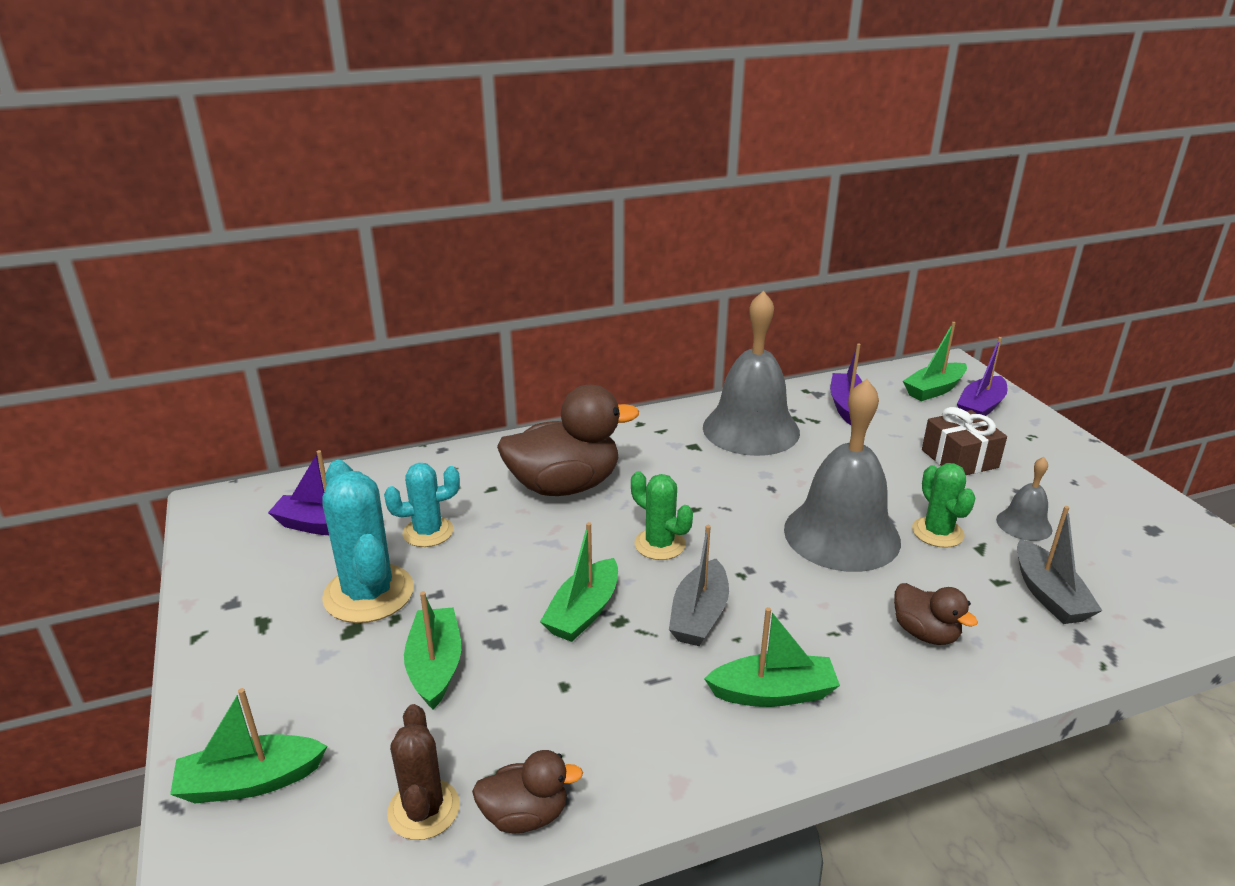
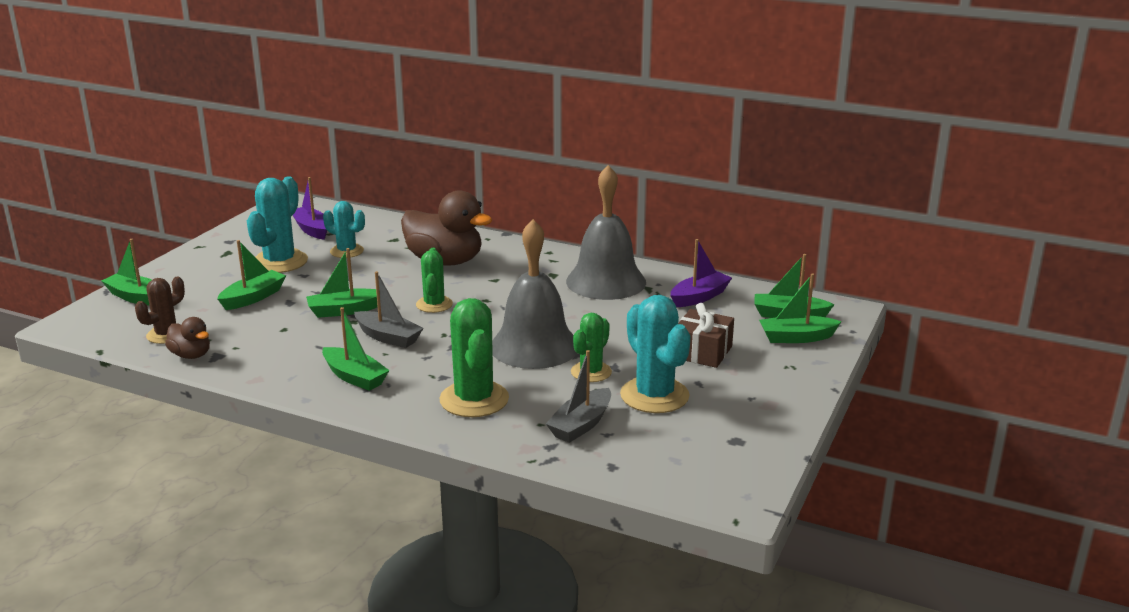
camera: 45 degrees right, 5 degrees down
(699, 615) = (388, 337): grey boat -> grey boat turned 120 degrees counterclockwise
(925, 633) = (474, 399): brown duck -> green cactus
(980, 407) = (796, 338): purple boat -> green boat
(1024, 524) = (654, 395): grey bell -> turquoise cactus

